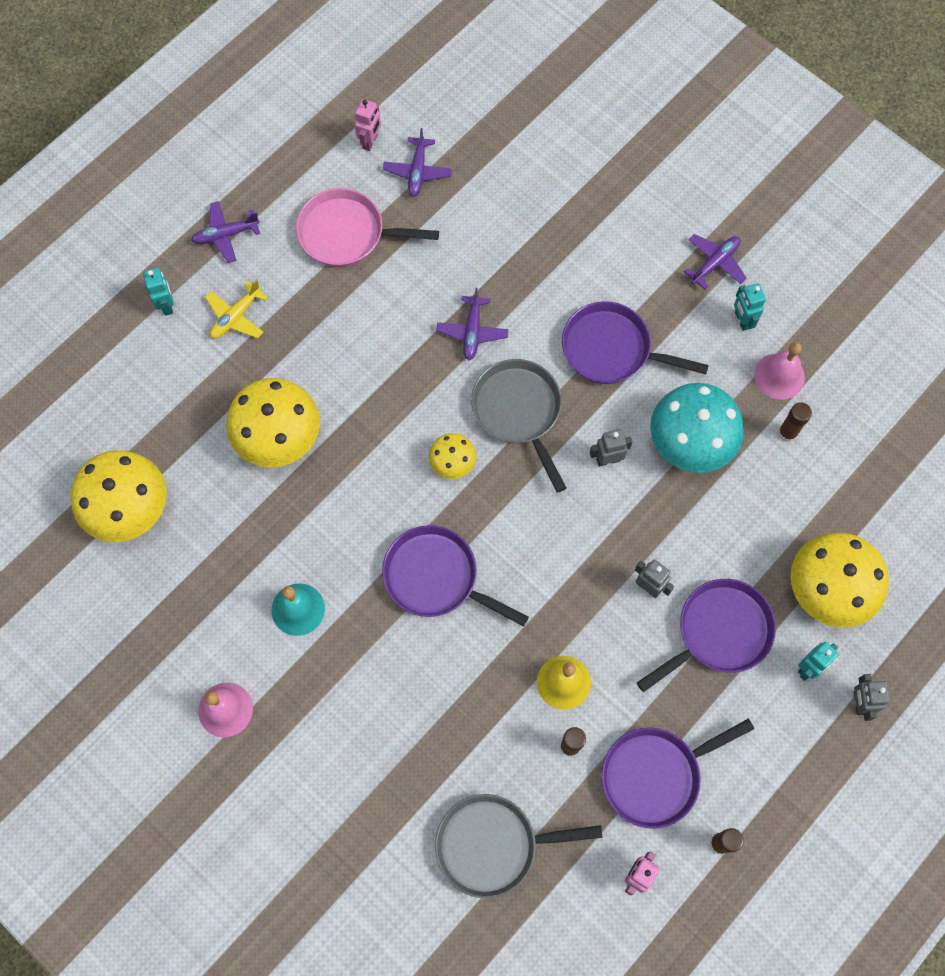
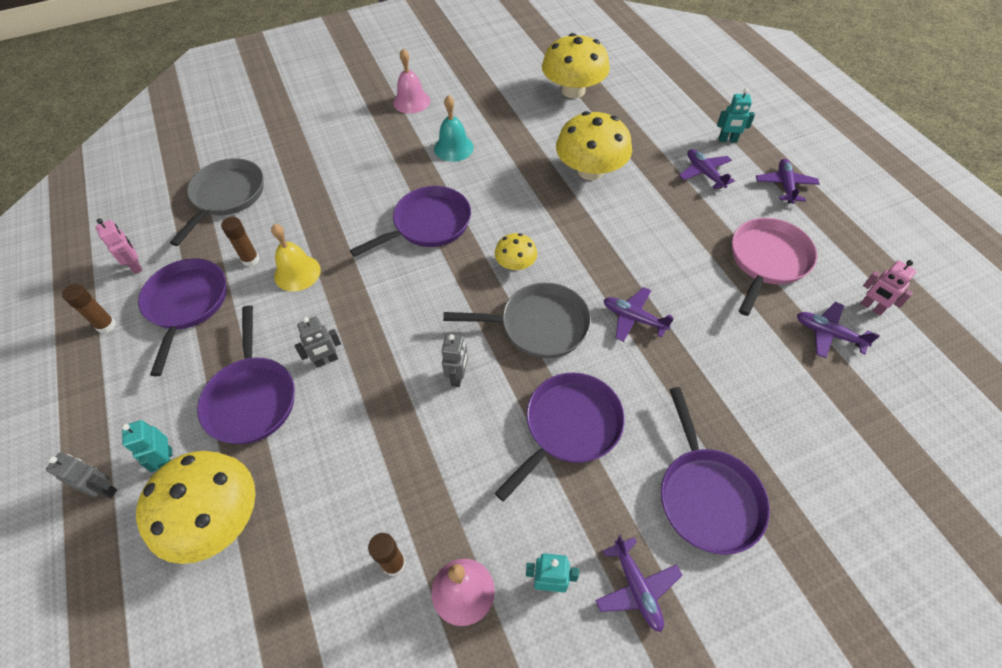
camera: 115 degrees right, 15 degrees down
(236, 316) = (704, 173): yellow plane -> purple plane
(621, 233) = (707, 496): none -> purple pan
(691, 441) = (437, 458): turquoise mushroom -> none

